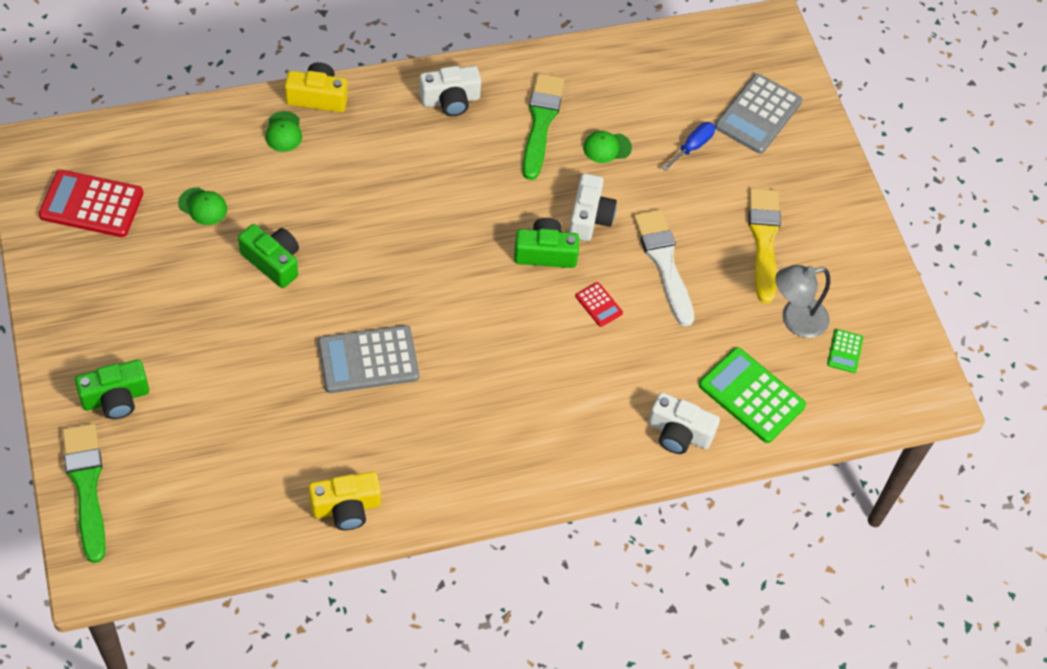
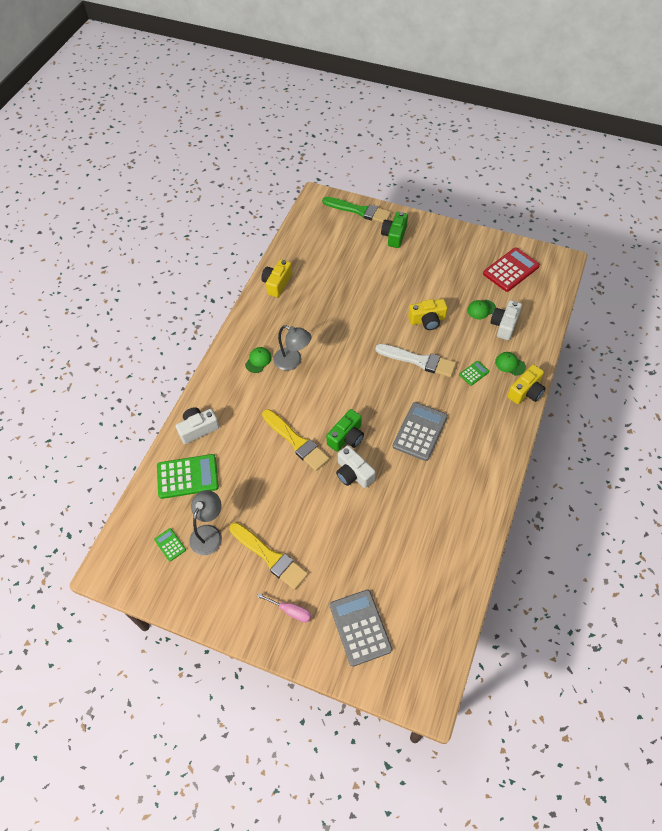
camera: 135 degrees right, 0 degrees up
(273, 262) = (427, 320): green camera -> yellow camera
(330, 164) = (474, 373): none -> green calculator
(368, 360) = (343, 328): grey calculator -> grey calculator (420, 431)
(450, 100) = (484, 454): white camera -> white camera (504, 325)
(478, 388) = (293, 361): none -> grey lamp
(541, 122) = (437, 492): green brush -> none
(598, 305) = (296, 441): red calculator -> yellow brush
(607, 147) = (395, 515): green cap -> green cap (258, 360)
(664, 262) = (296, 491): white brush -> white brush (419, 361)
(693, 147) = (363, 566): blue screwdriver -> none
(800, 184) = (291, 611): none -> pink screwdriver

